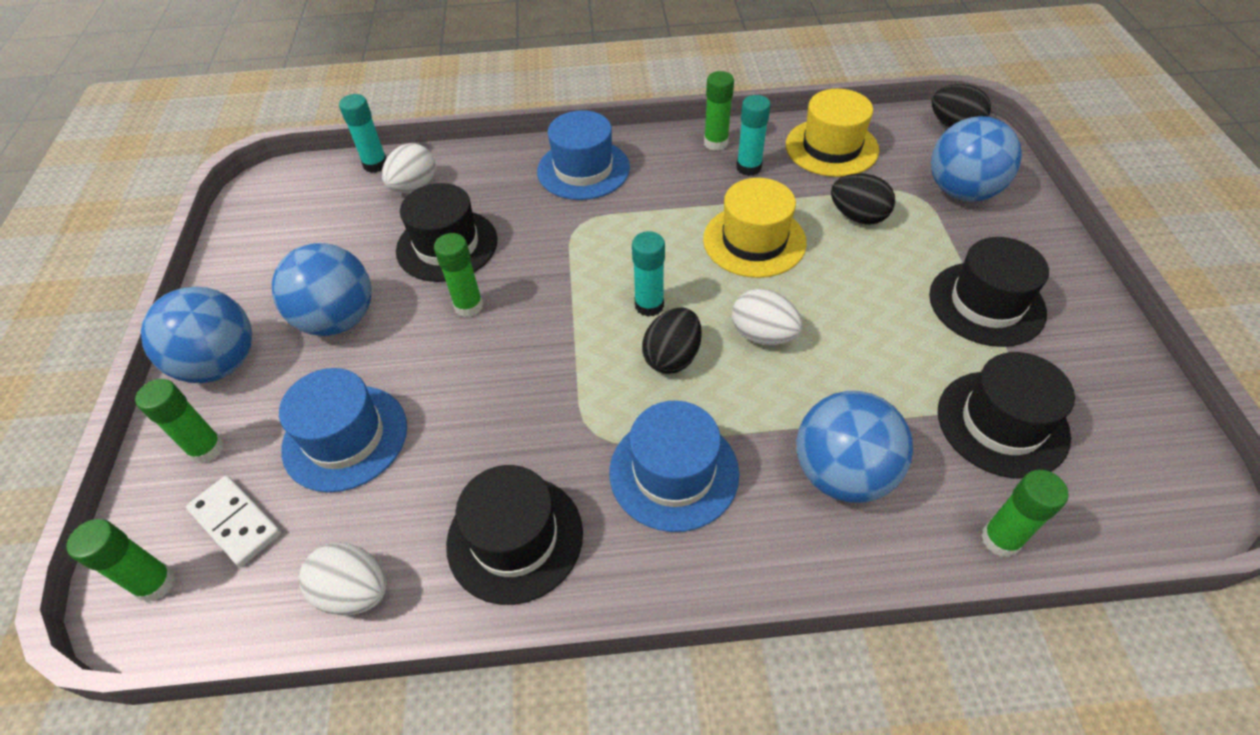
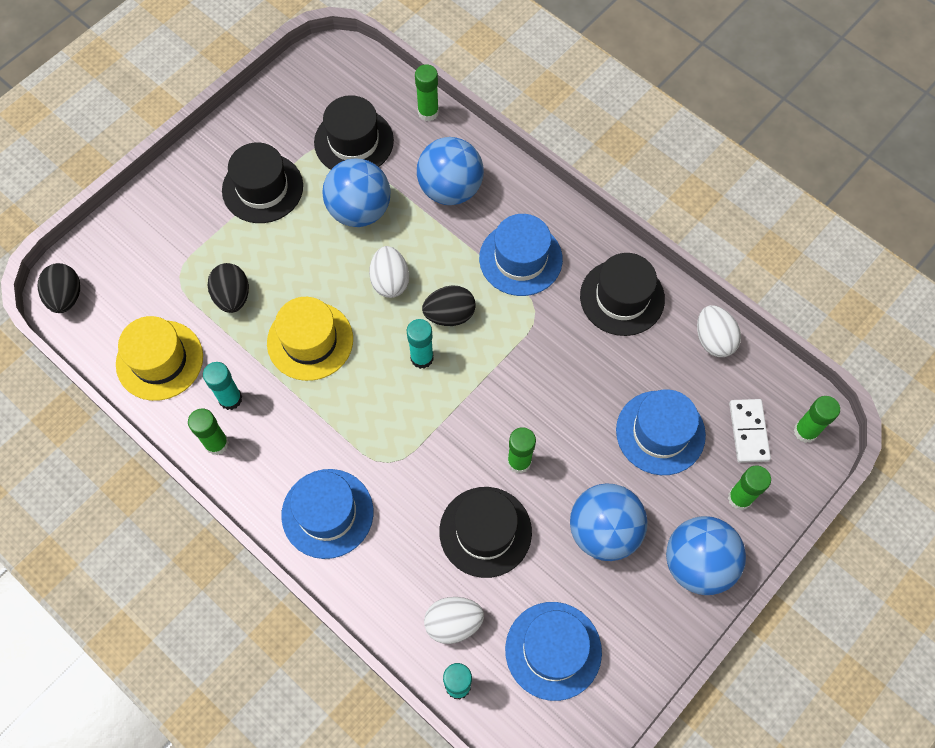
camera: 135 degrees left, 15 degrees up
(316, 225) = (553, 650): none -> blue hat
(961, 192) = (153, 252): blue ball -> blue ball (359, 210)

